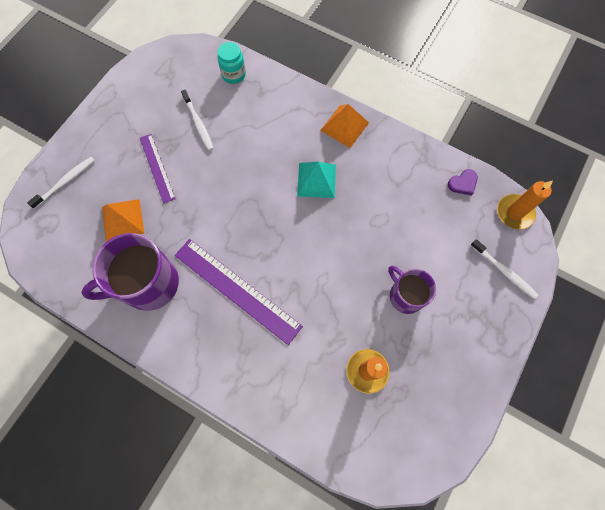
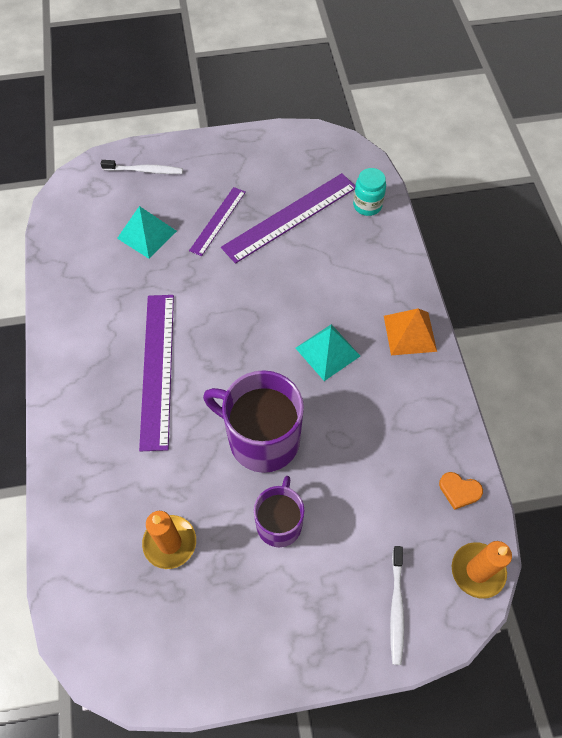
camera: 50 degrees right, 10 degrees down
(123, 220) = (147, 234): orange pyramid -> turquoise pyramid
(148, 284) = (105, 297): purple mug -> purple mug (262, 438)
(198, 123) = (290, 217): white toothbrush -> purple ruler
(463, 183) = (459, 491): purple heart -> orange heart

